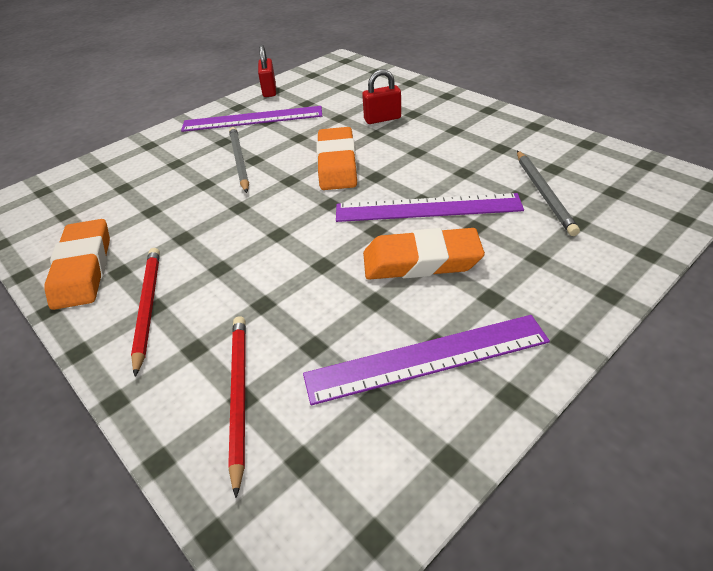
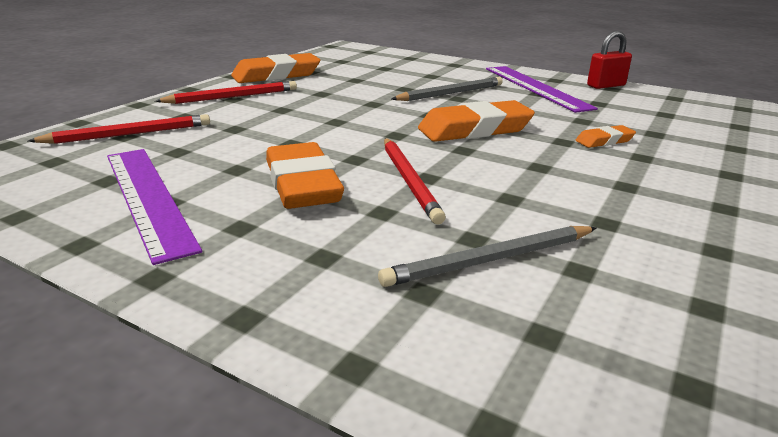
camera: 70 degrees right, 15 degrees down
(382, 119) = (604, 141): red padlock -> orange eraser
(427, 208) = (409, 181): purple ruler -> red pencil

